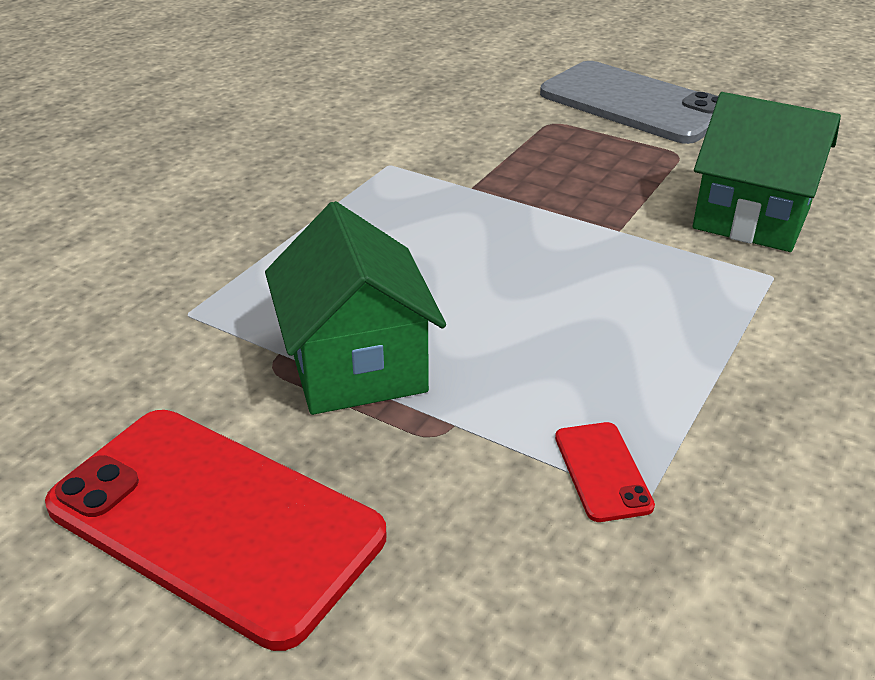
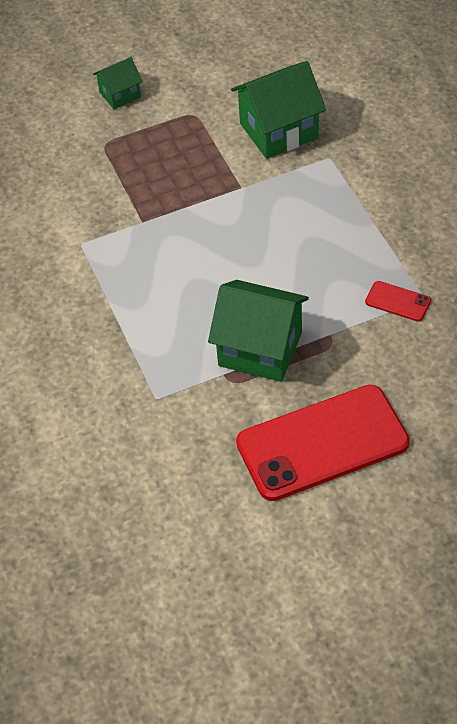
camera: 50 degrees left, 15 degrees up
(633, 104) = (120, 94): grey phone -> green house

